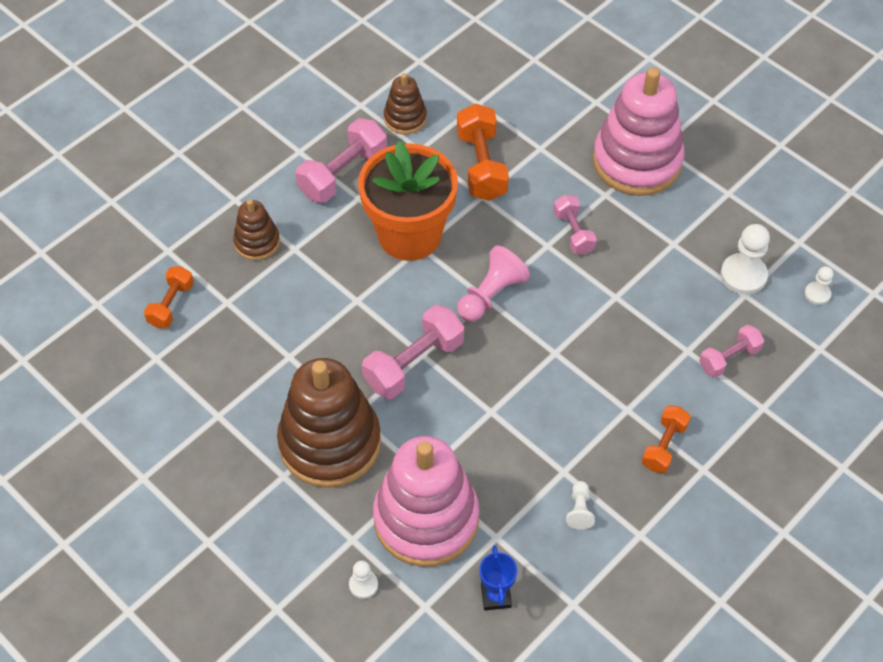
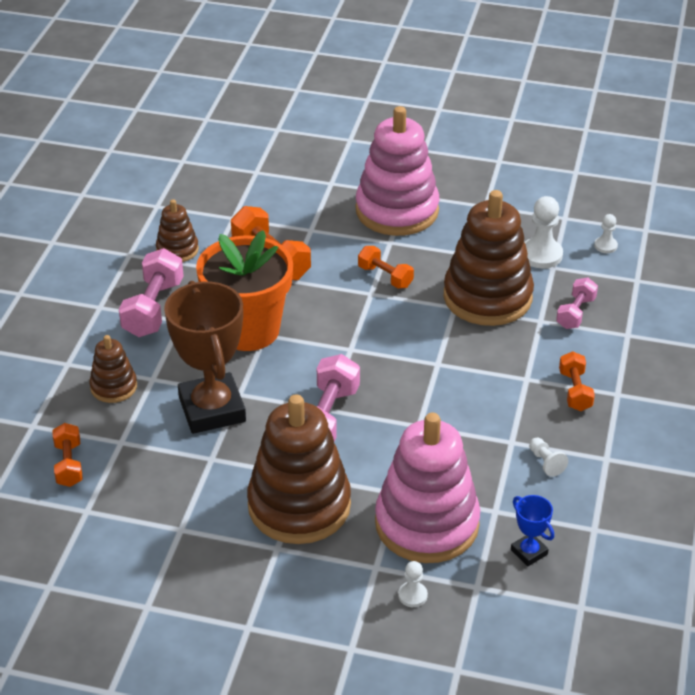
camera: 30 degrees left, 15 degrees down
(323, 305) = (212, 409): none -> brown trophy
(491, 295) = (352, 345): pink pawn -> none
(573, 232) = (385, 277): pink dumbbell -> orange dumbbell
(655, 300) = (487, 297): none -> brown stacking toy

